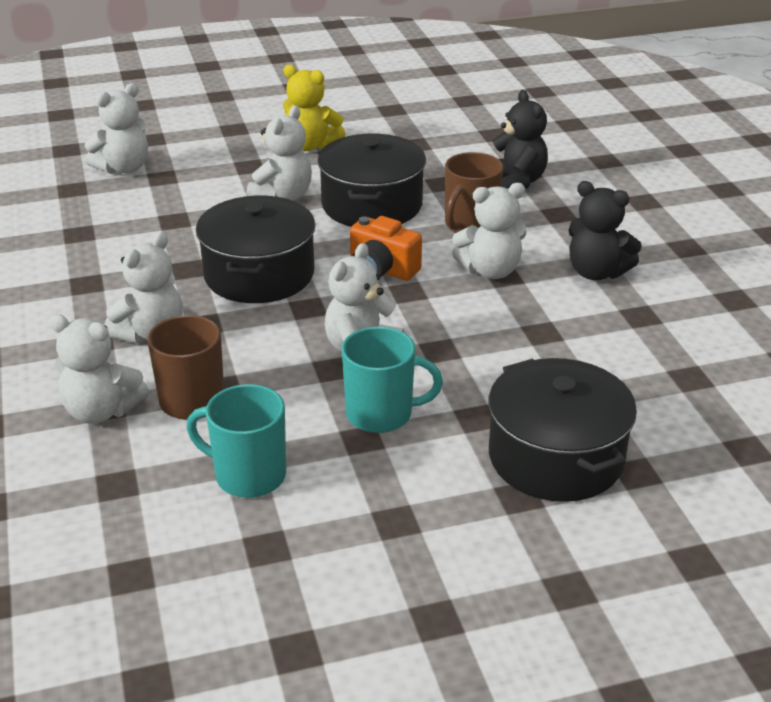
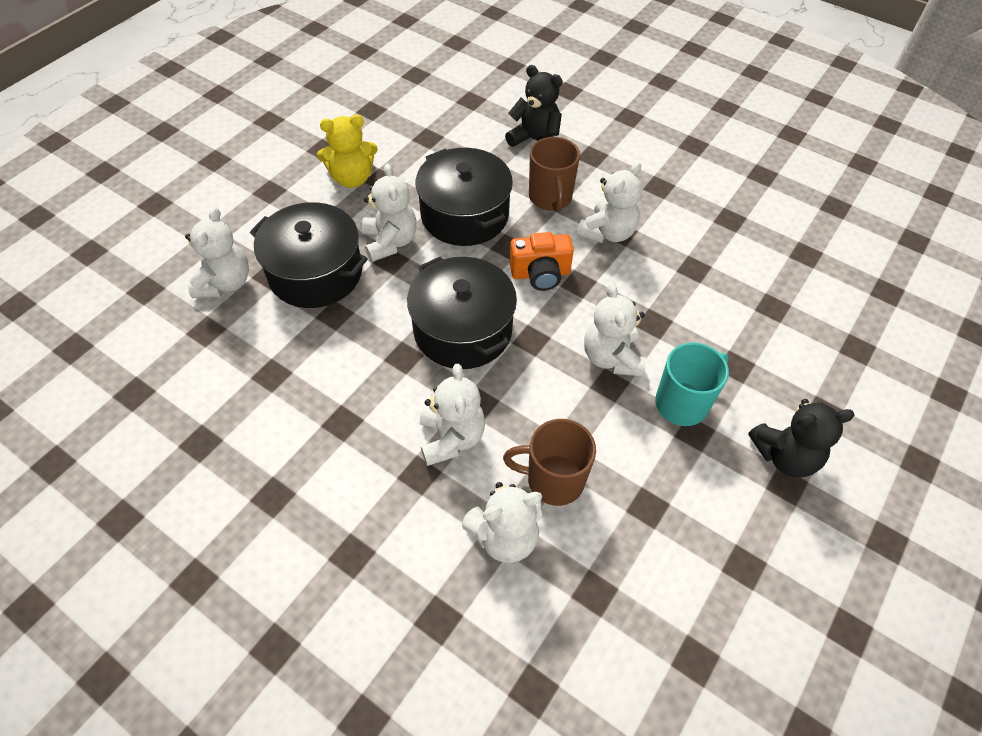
camera: 40 degrees left, 20 degrees up
(248, 475) = (666, 517): turquoise mug -> none
(556, 457) = (809, 367): black pot -> black pot (315, 273)
(596, 272) = (669, 196): black teddy bear -> black teddy bear (785, 456)

